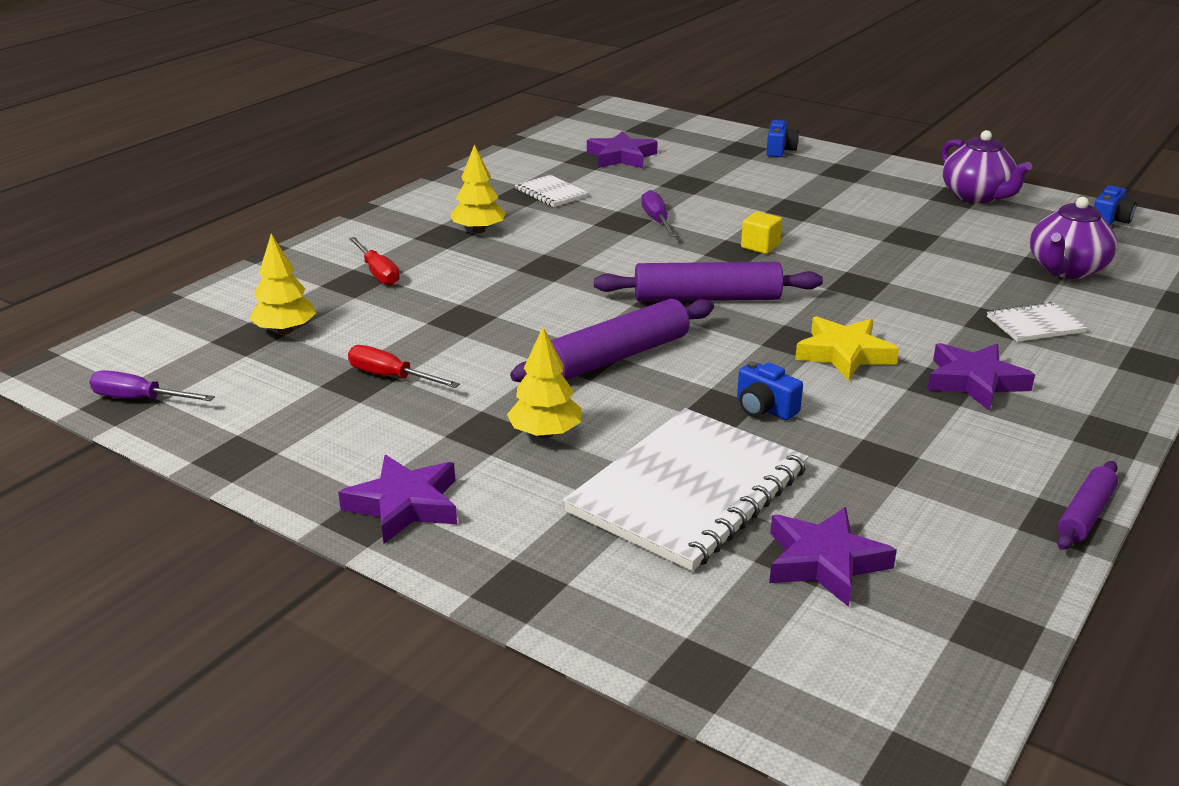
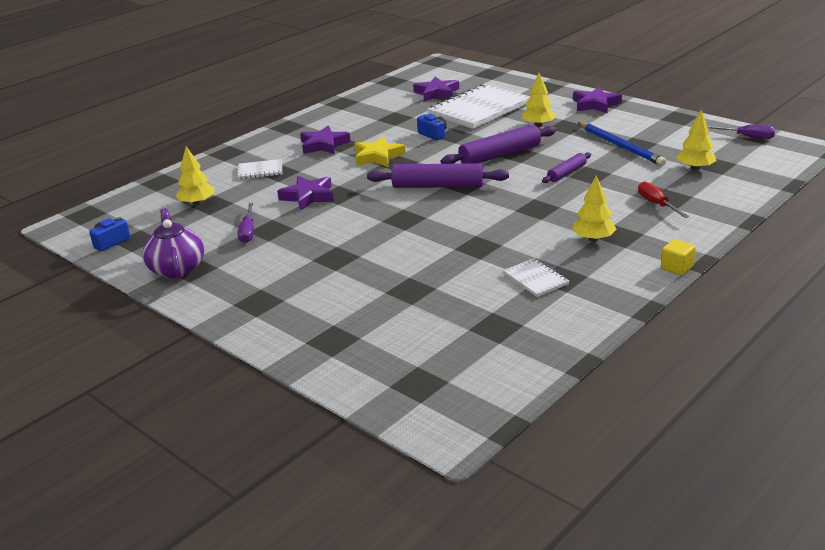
camera: 170 degrees left, 0 degrees up
(391, 377) = (620, 146): red screwdriver -> blue pencil
(621, 157) = (462, 329): purple star -> purple star (308, 196)
(657, 220) = (450, 247): purple screwdriver -> purple screwdriver (248, 232)
(760, 246) = (383, 223): yellow cube -> yellow cube (677, 267)
(780, 150) = (296, 336): blue camera -> none
(1066, 270) = (197, 203): purple teapot -> yellow tree
(1085, 514) = (330, 104): purple rolling pin -> purple rolling pin (567, 173)

